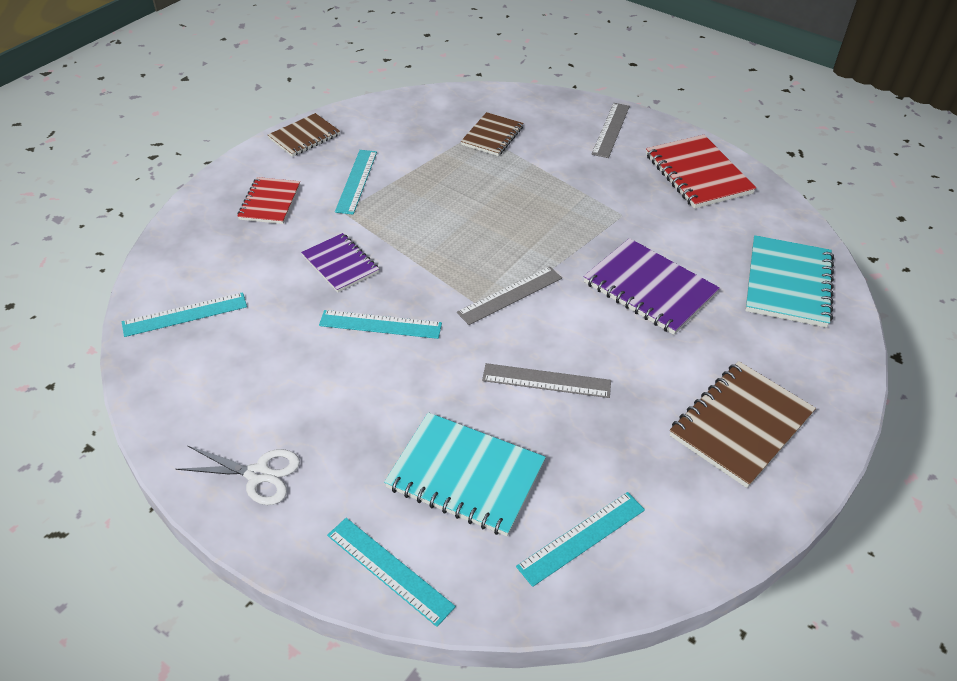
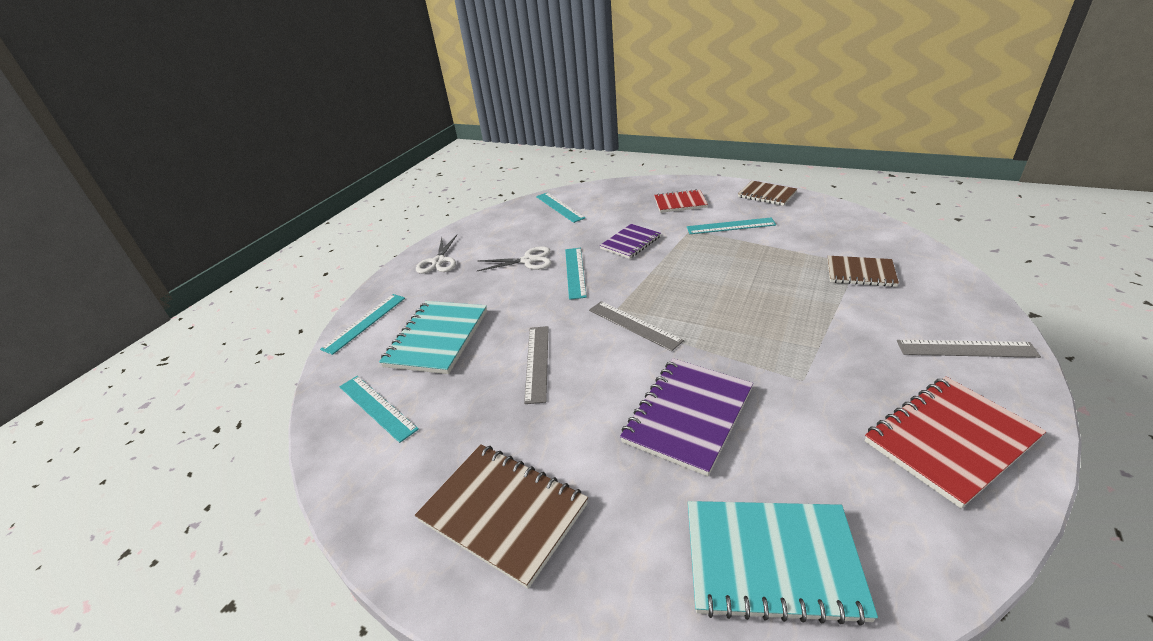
camera: 85 degrees right, 10 degrees down
(323, 367) = (528, 260): none -> white scissors

